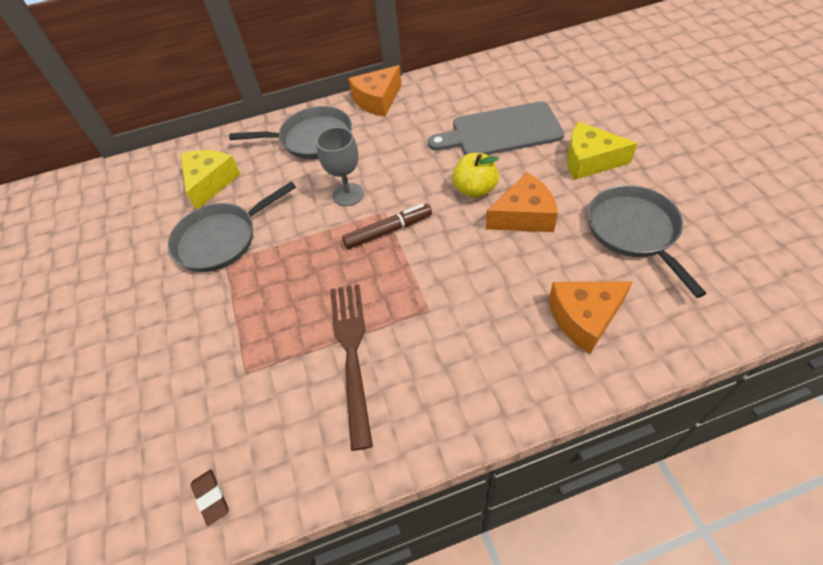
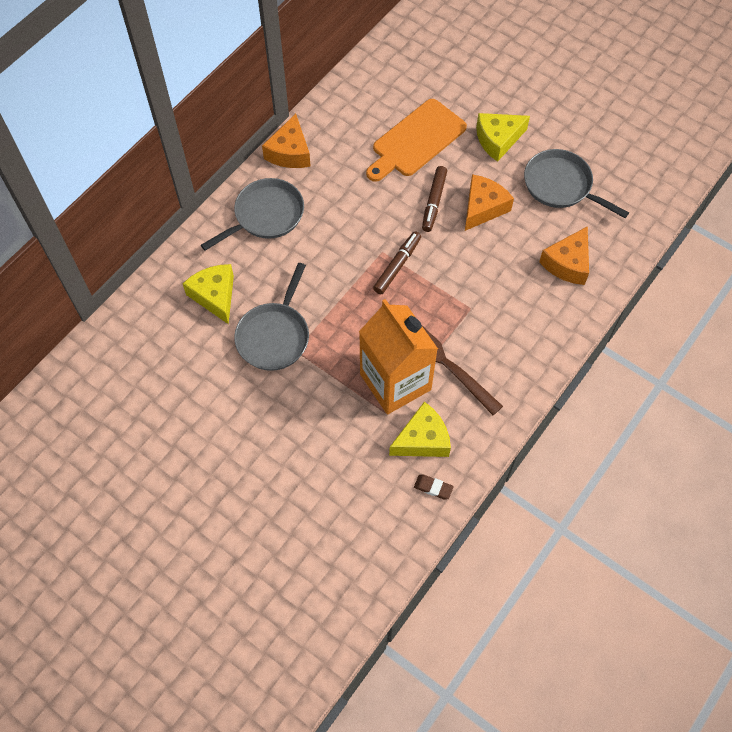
camera: 40 degrees left, 10 degrees up
(253, 428) = (422, 439): none -> yellow cheese
(284, 345) = (395, 382): none -> orange carton
(348, 194) = (341, 251): grey goblet -> none
(475, 189) = (434, 202): yellow apple -> brown marker
(501, 131) = (416, 140): grey cutting board -> orange cutting board

